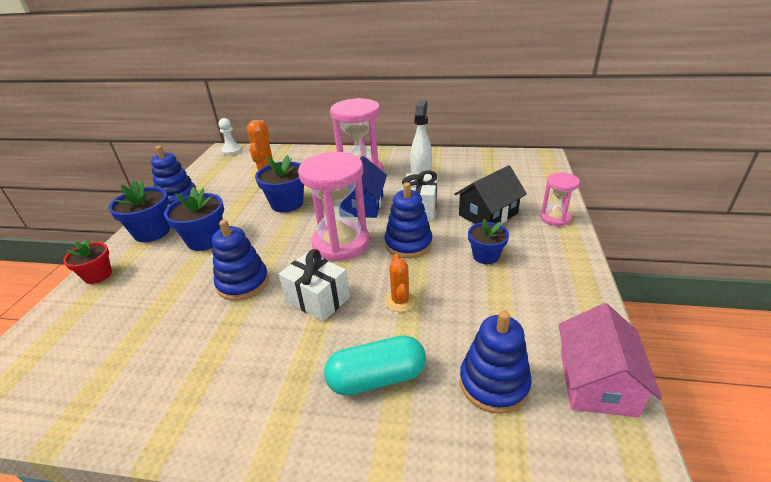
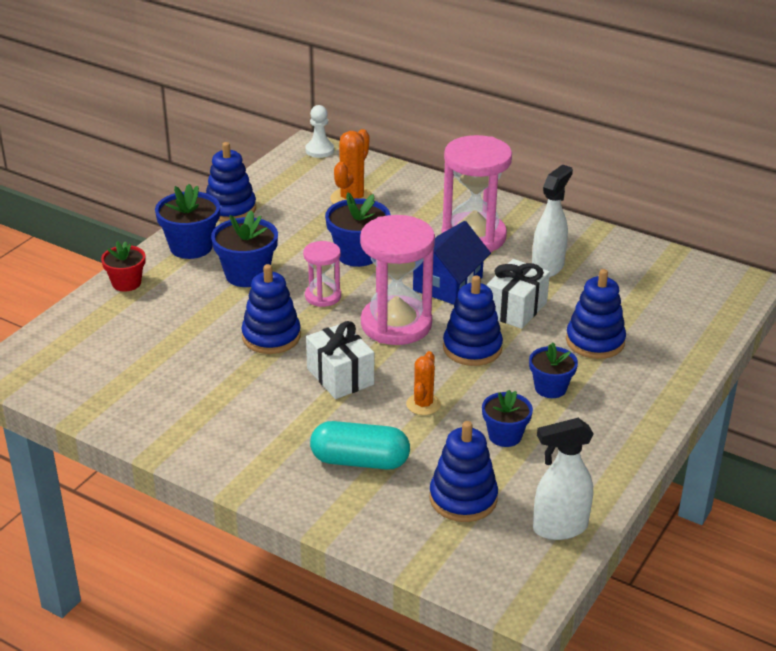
camera: 20 degrees right, 0 degrees up
(483, 306) = (505, 436): none -> blue flower pot
(488, 214) = (595, 341): black house -> blue stacking toy
(555, 218) = (674, 371): pink hourglass -> pink hourglass (323, 296)
(597, 382) = (559, 528): pink house -> white spray bottle

